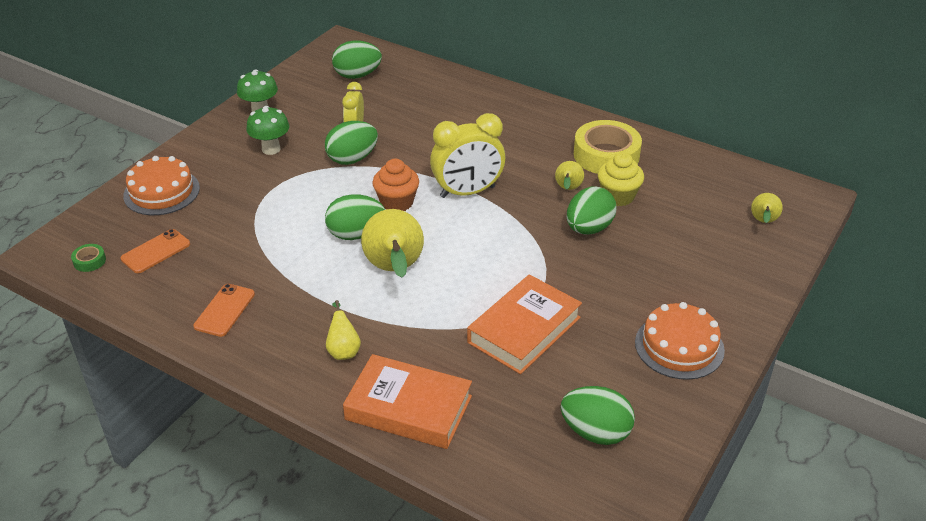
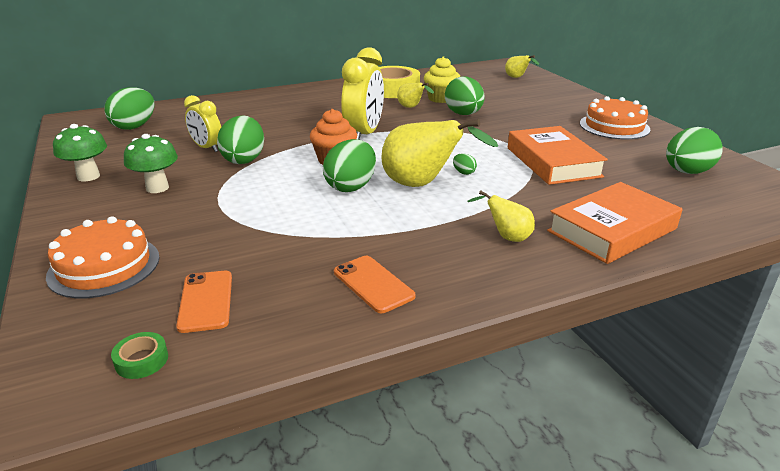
camera: 55 degrees left, 10 degrees down
(443, 283) = (463, 173): none -> green egg

